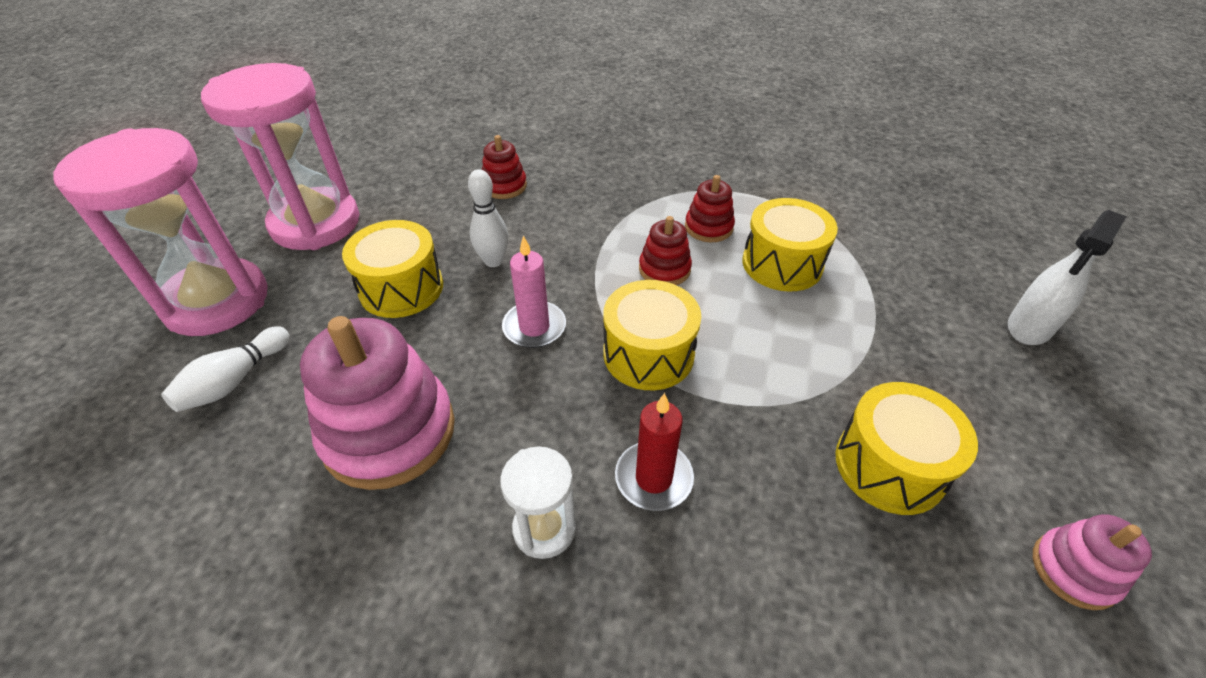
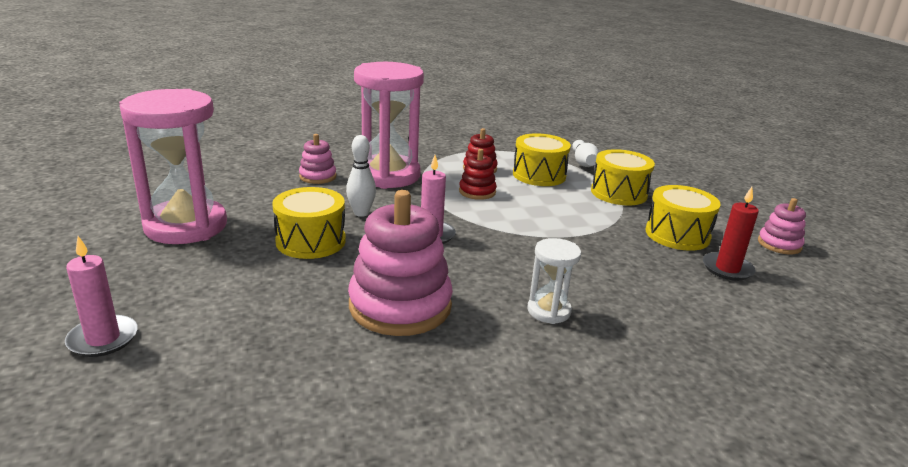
camera: 35 degrees left, 20 degrees down
(117, 353) = (103, 339): none -> pink candle
(217, 301) = (158, 287): pink hourglass -> pink hourglass (388, 175)
(235, 380) = (242, 320): white bowling pin -> white bowling pin (583, 162)
(504, 186) = (318, 176): red stacking toy -> pink stacking toy
(648, 354) = (514, 228): yellow drum -> yellow drum (618, 193)
(653, 478) = (579, 273): red candle -> red candle (727, 269)
(1029, 327) = (677, 172): white spray bottle -> none

